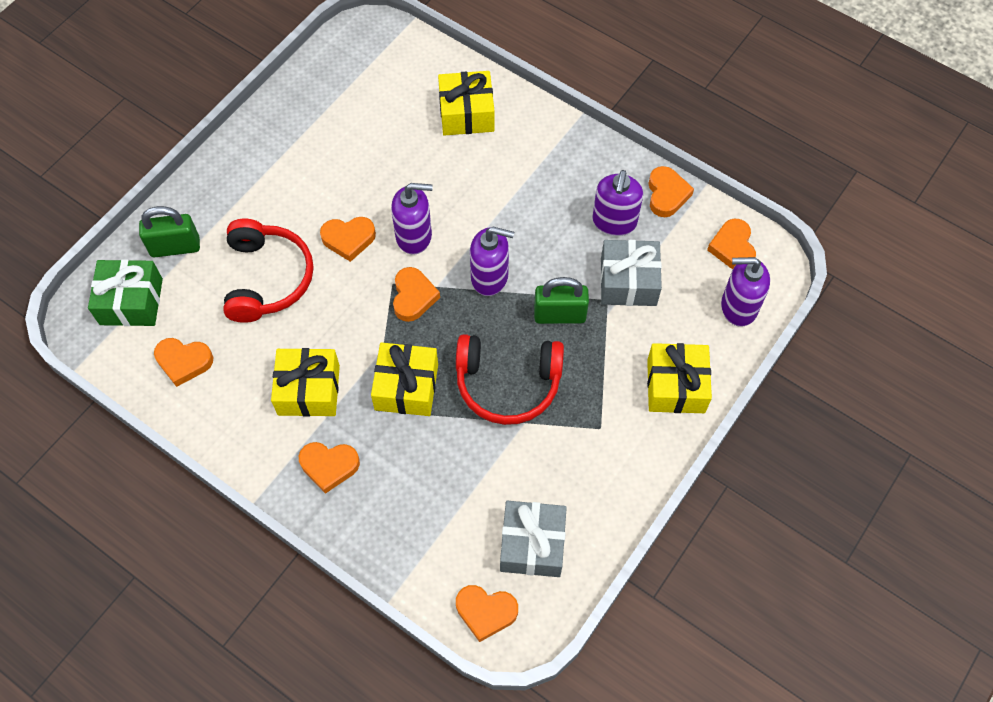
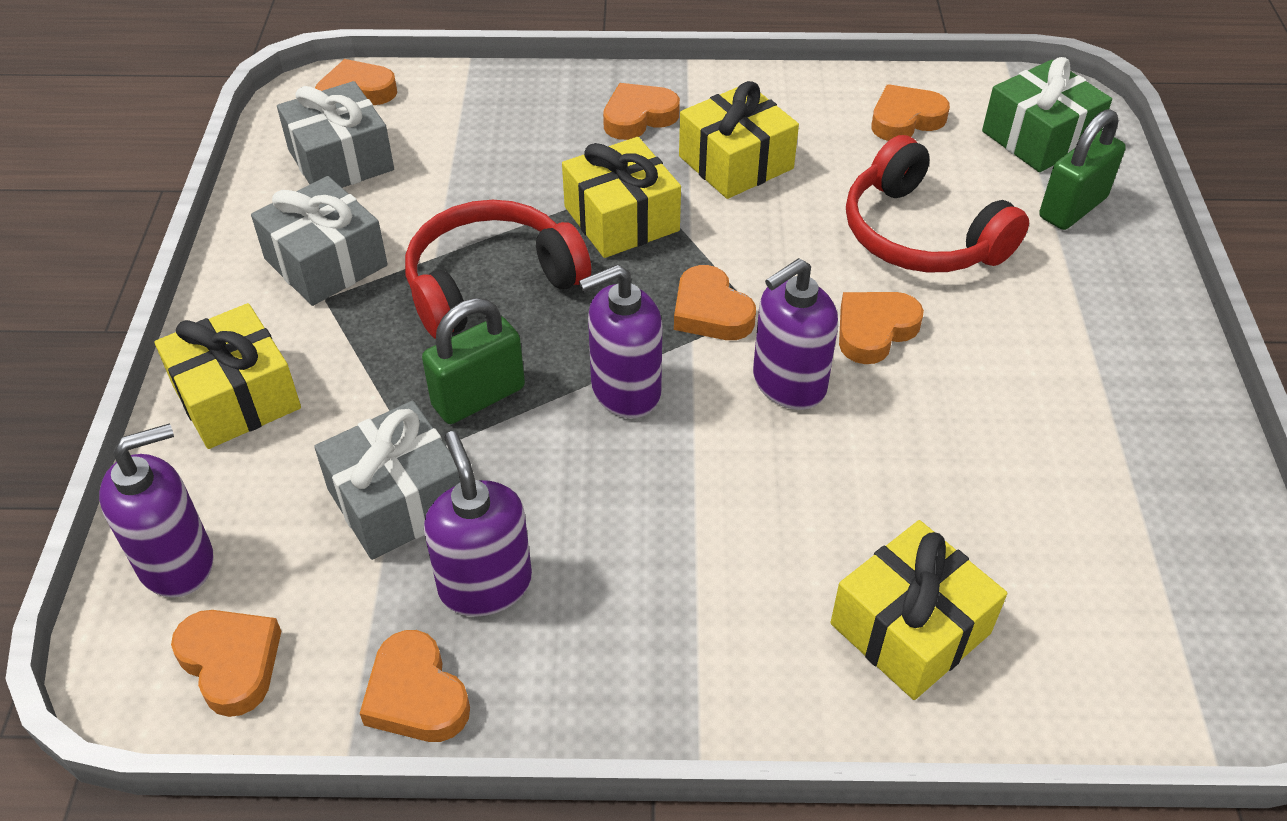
camera: 145 degrees right, 15 degrees down
(586, 456) = (325, 262): none -> grey gift

